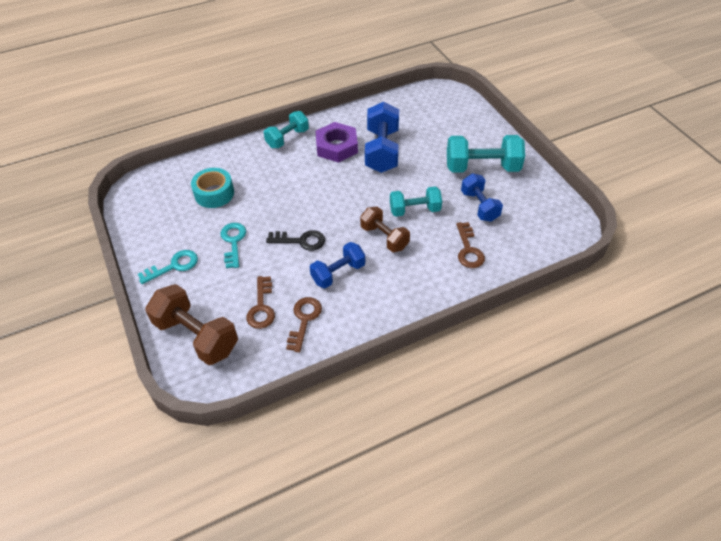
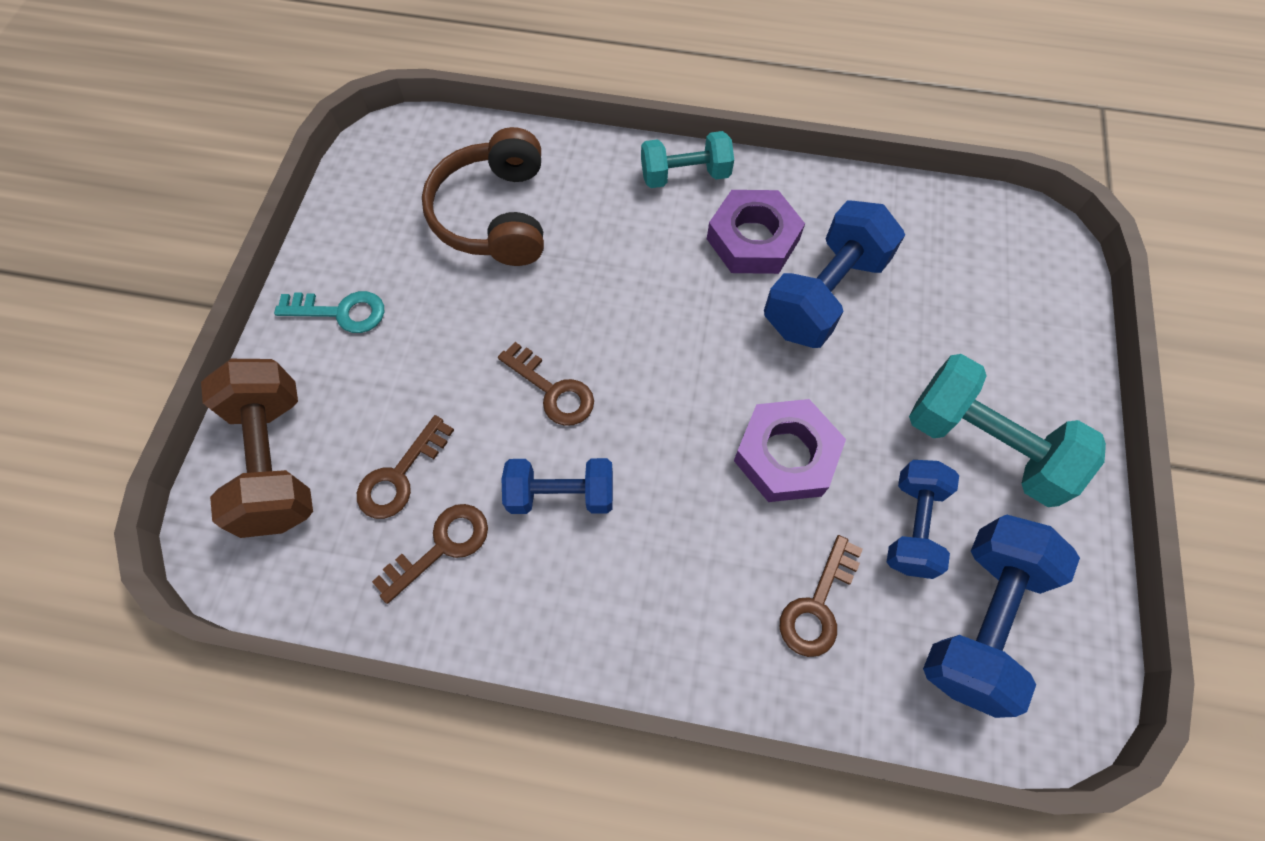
camera: 35 degrees right, 15 degrees up
(214, 193) = (495, 215): turquoise tape -> brown headphones
(233, 242) = (453, 324): turquoise key -> none
(301, 241) = (553, 390): black key -> brown key
(384, 237) = (689, 476): brown dumbbell -> none
(414, 210) = (786, 455): turquoise dumbbell -> purple nut
(526, 221) = (980, 620): none -> blue dumbbell

